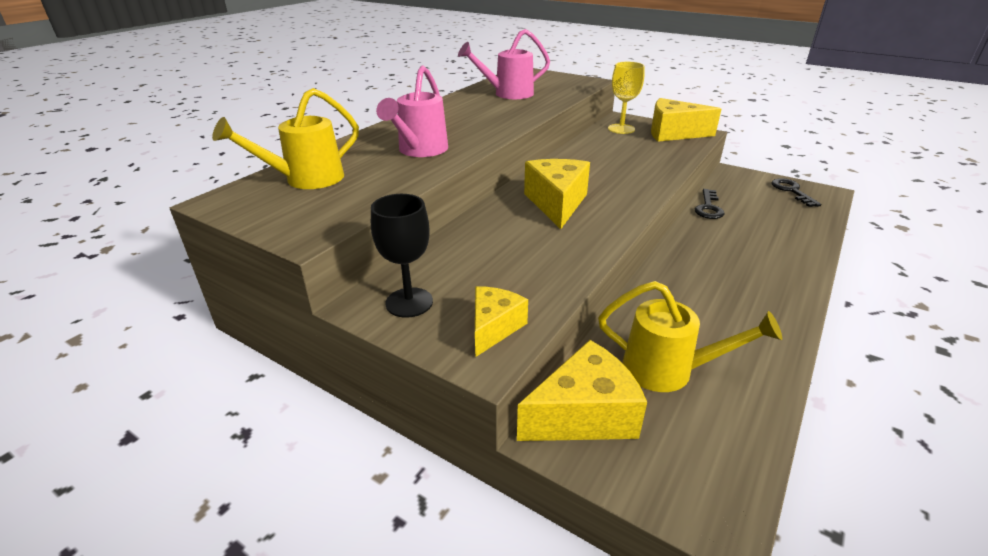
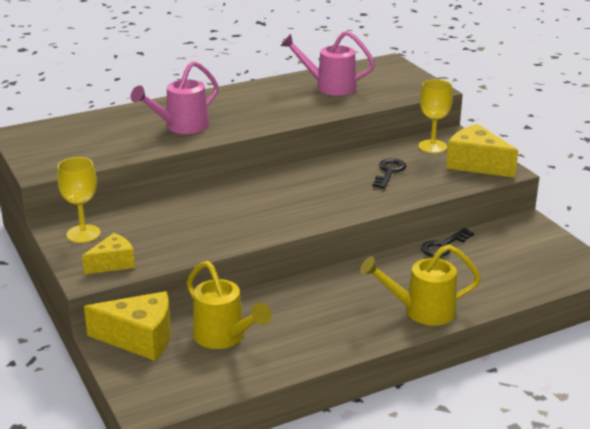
camera: 30 degrees right, 5 degrees down
(306, 179) = (81, 131): yellow watering can -> yellow watering can (422, 311)
(409, 302) = (83, 234): black goblet -> yellow goblet
(556, 203) = (266, 199): yellow cheese -> none
(791, 191) = (556, 256): black key -> black key (389, 172)

